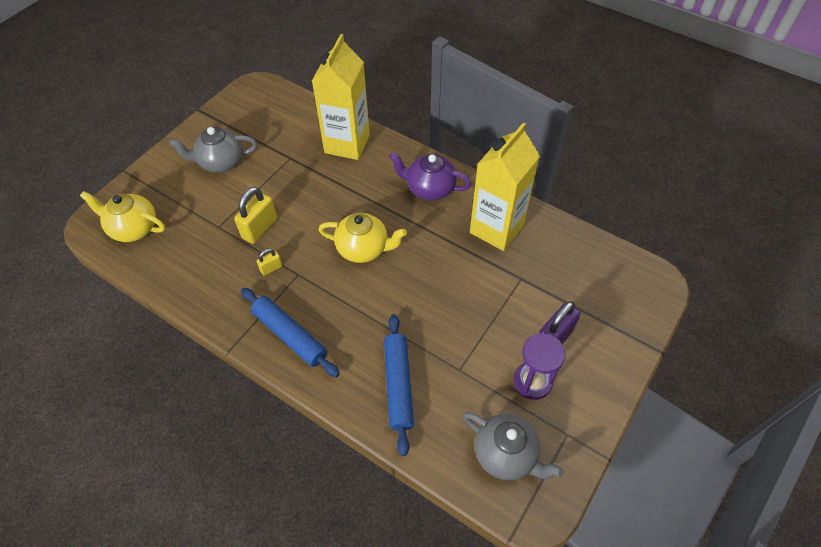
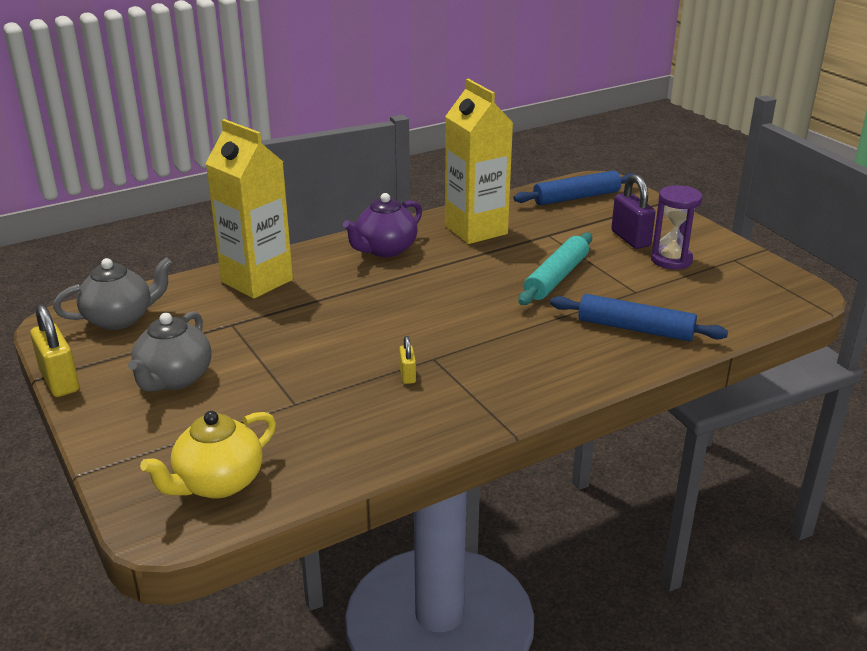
camera: 65 degrees left, 25 degrees down
(260, 228) = (332, 371): yellow padlock -> yellow padlock (60, 381)
(290, 335) = (522, 383): blue rolling pin -> blue rolling pin (576, 197)
(363, 249) = (434, 307): yellow teapot -> none
(450, 307) = (556, 277): none -> turquoise rolling pin
(506, 454) = (743, 292): grey teapot -> grey teapot (120, 319)

